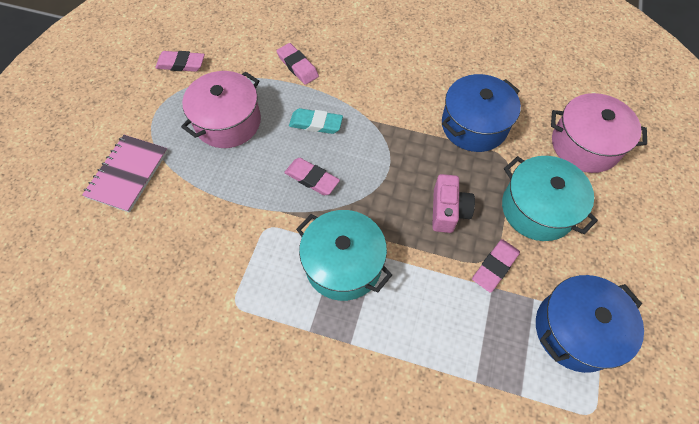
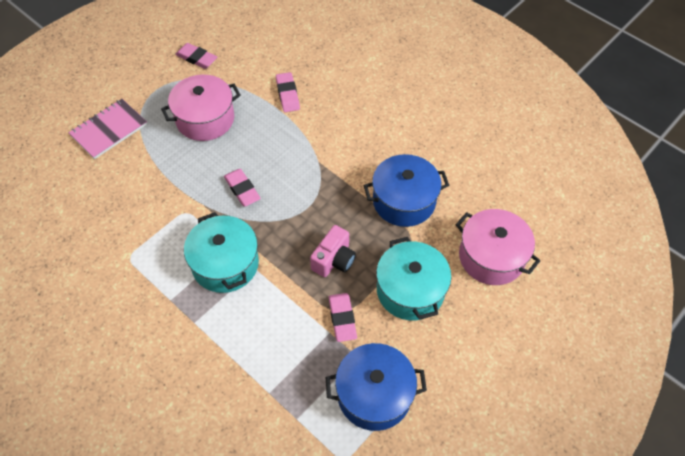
camera: 25 degrees right, 5 degrees down
(316, 123) = (272, 147): turquoise eraser -> none
(495, 267) = (342, 318): pink eraser -> pink eraser turned 75 degrees counterclockwise

